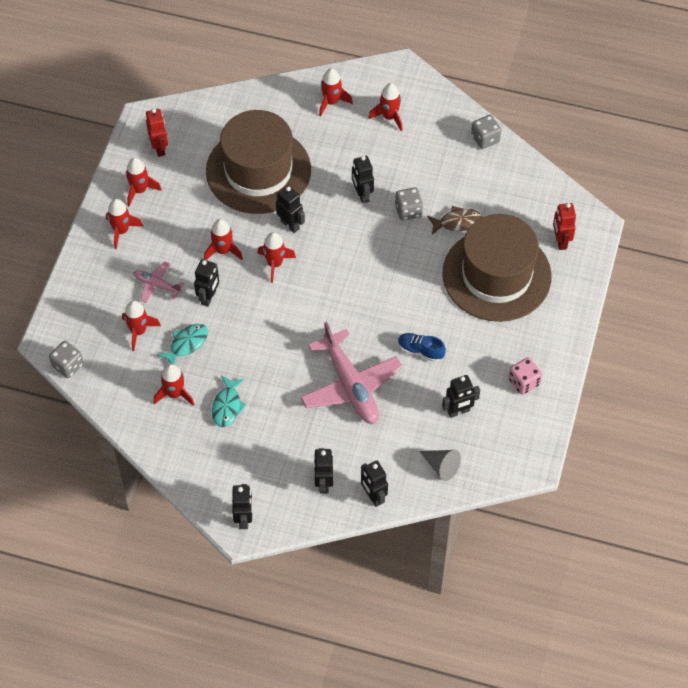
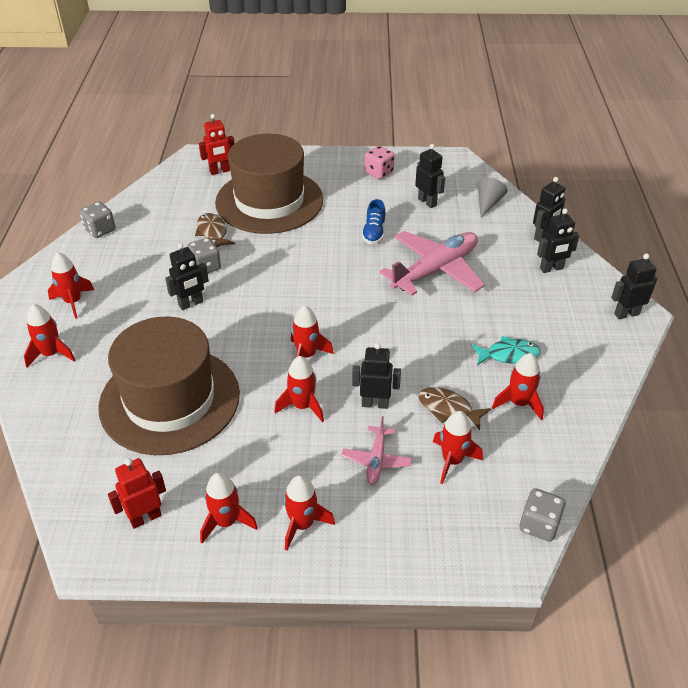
camera: 105 degrees left, 15 degrees down
(186, 344) = (448, 409): turquoise fish -> brown fish
(290, 225) = (247, 354): black robot -> none

